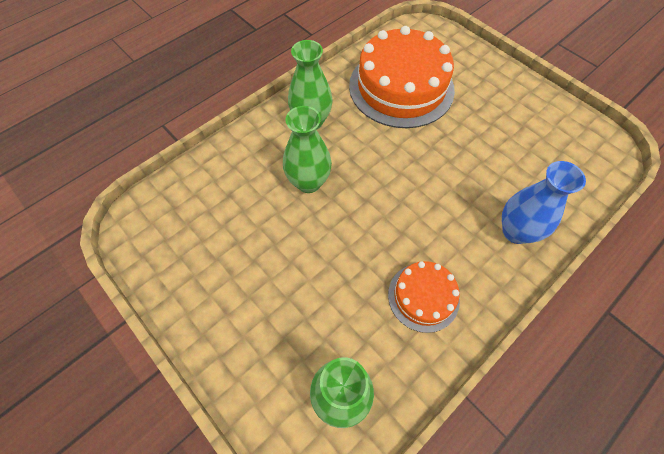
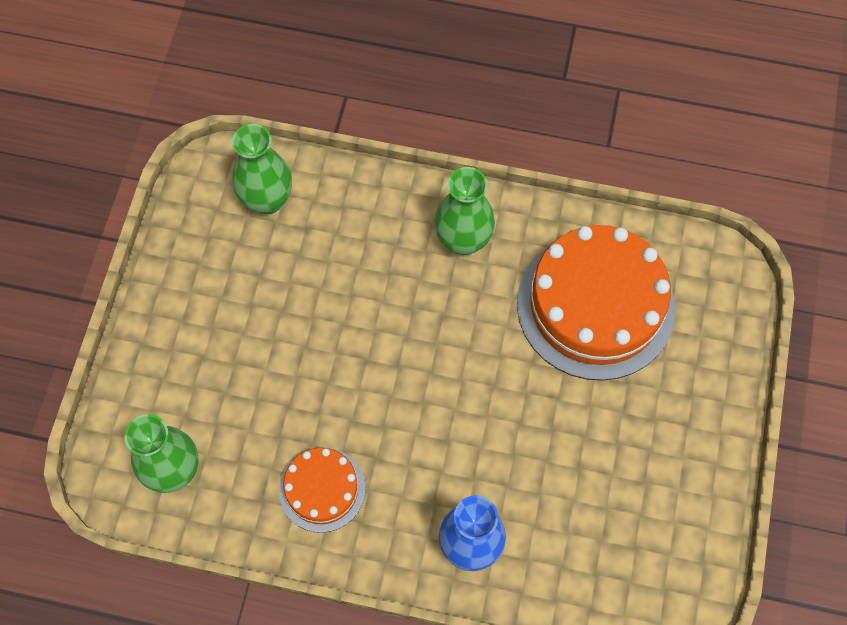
camera: 55 degrees right, 5 degrees up
(308, 182) = (378, 293): green vase -> green vase (267, 200)

